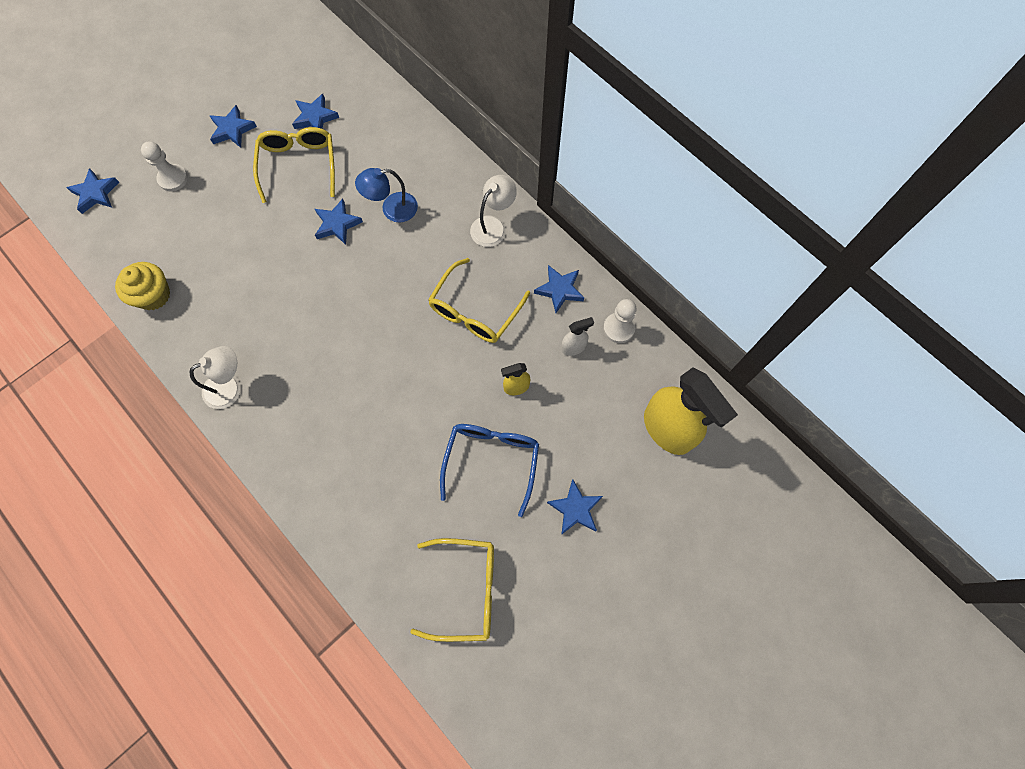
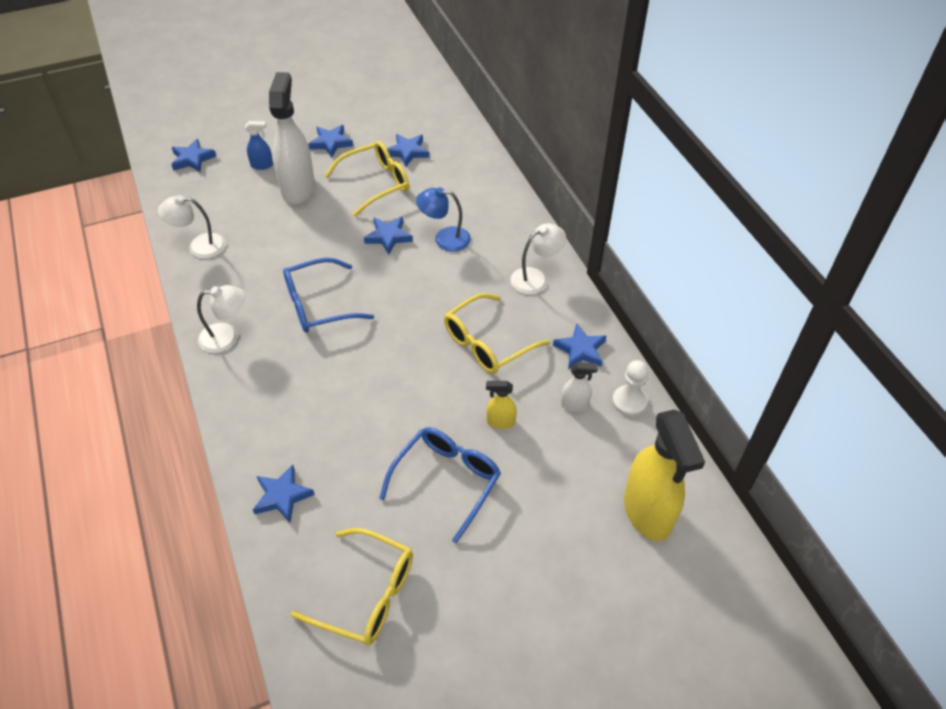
camera: 20 degrees right, 20 degrees down
(153, 295) = (199, 246): yellow cupcake -> white lamp
(173, 179) = (262, 165): white pawn -> blue spray bottle
(223, 196) = (298, 189): none -> white spray bottle
(299, 165) = (376, 183): yellow glasses -> yellow glasses turned 45 degrees clockwise
(302, 322) = (318, 305): none -> blue glasses
(575, 509) = (516, 556): blue star -> blue star (282, 496)

